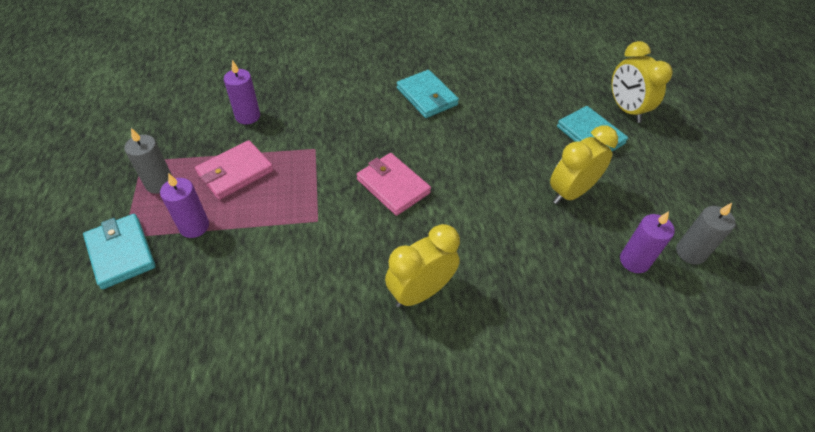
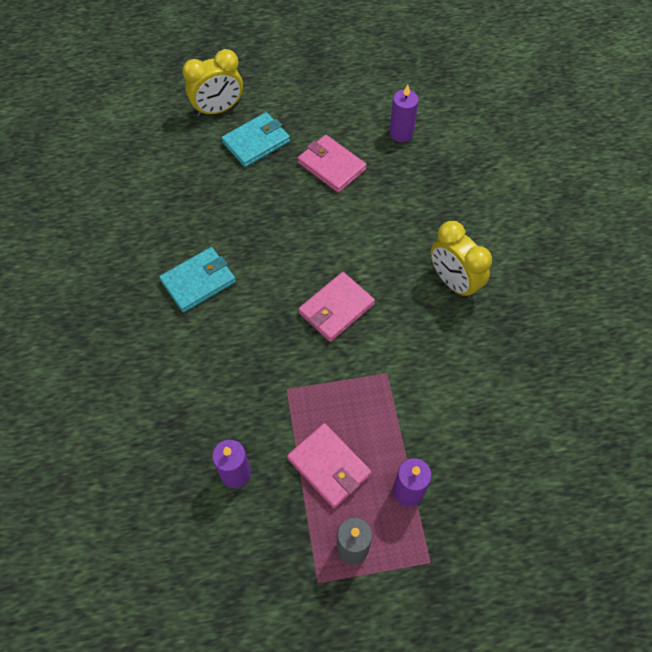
camera: 90 degrees left, 10 degrees up
(121, 253) = (451, 557): turquoise wallet -> none
(570, 192) = (331, 166): yellow clock -> pink wallet
(690, 252) = (388, 97): grey candle -> none

